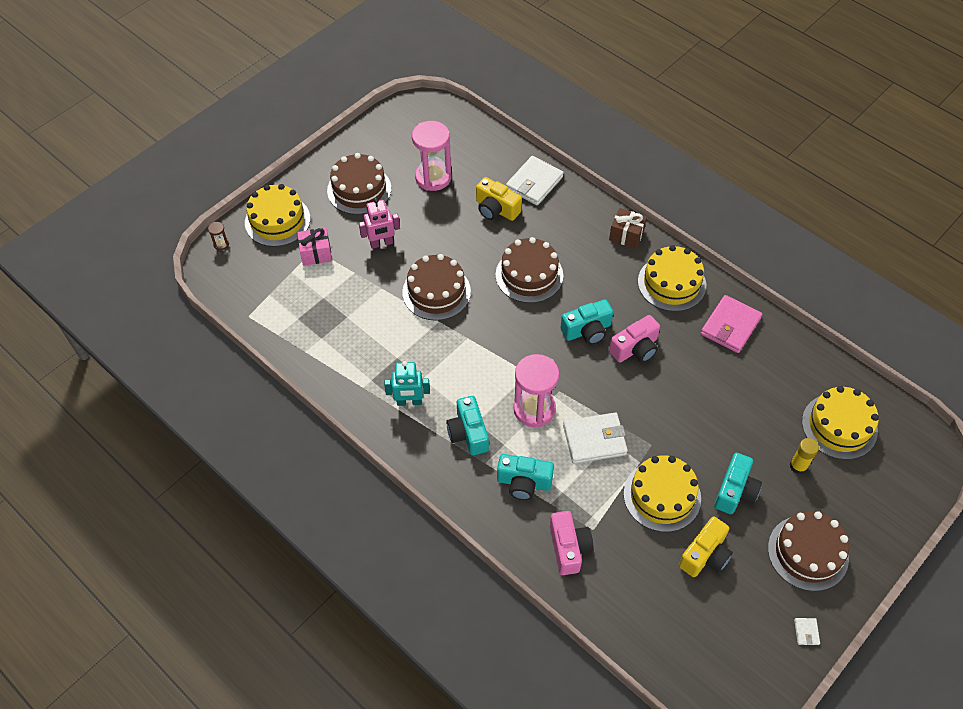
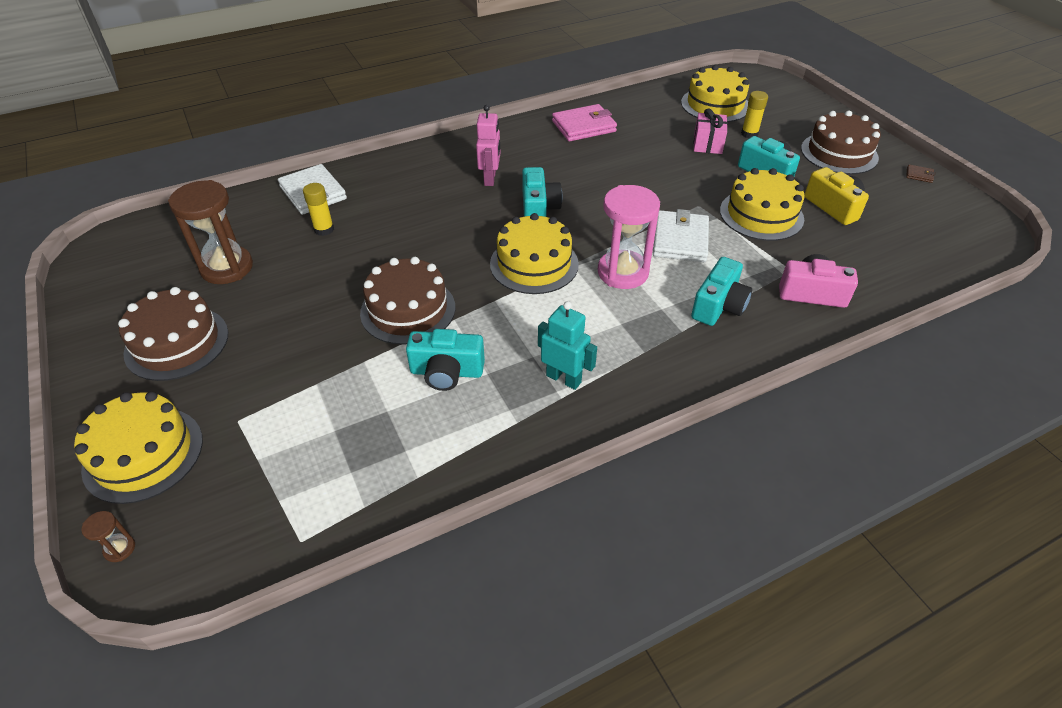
camera: 70 degrees left, 10 degrees down
(316, 253) = (248, 419): pink gift -> pink gift (707, 144)
(381, 243) = (290, 343): pink robot -> pink robot (490, 178)
(409, 402) = (564, 378): turquoise robot -> turquoise robot turned 75 degrees counterclockwise
(433, 177) = (227, 268): pink hourglass -> brown hourglass
(468, 433) = (634, 335): turquoise camera -> turquoise camera (446, 372)
(496, 209) = (324, 229): yellow camera -> yellow glue stick
(529, 275) = (437, 229): brown cake -> none
(626, 235) = (435, 153): brown gift -> none
(635, 349) = (579, 184): pink camera -> none
(671, 283) = (514, 143): yellow cake -> yellow cake (534, 264)
(730, 326) = (584, 126): pink wallet -> pink wallet turned 75 degrees counterclockwise
(806, 632) = (919, 175): white wallet -> brown wallet

